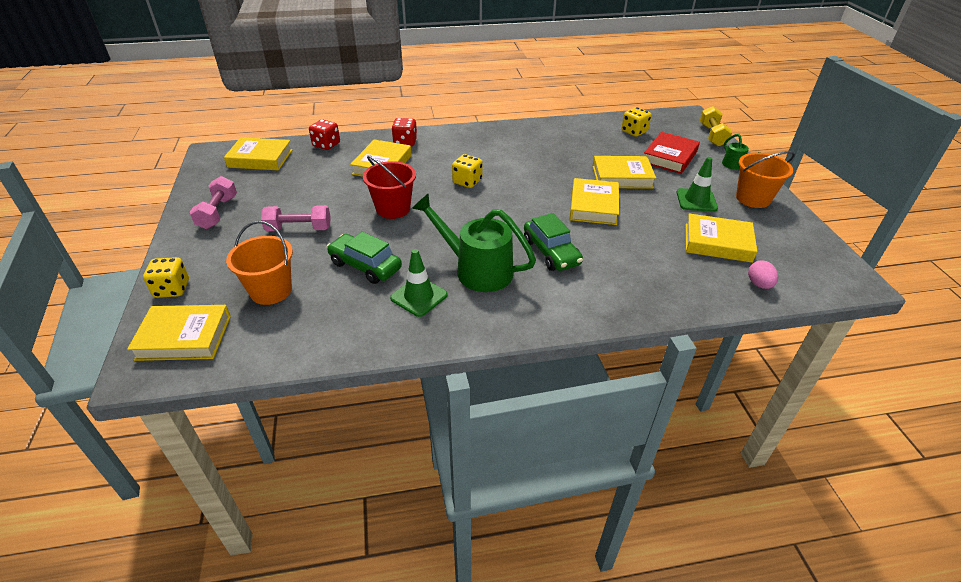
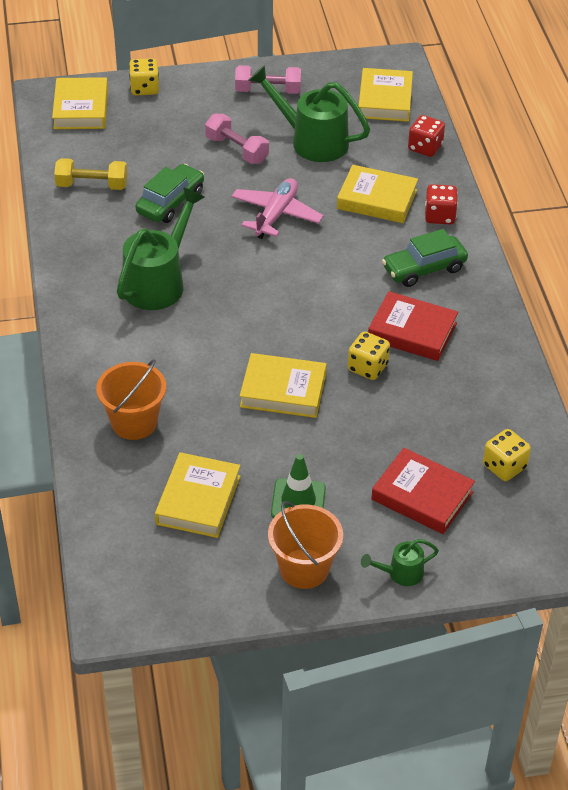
camera: 90 degrees right, 5 degrees up
(271, 291) = (137, 146): orange bucket -> orange bucket (134, 422)
(299, 229) = (237, 150): pink dumbbell -> pink dumbbell turned 45 degrees counterclockwise
(300, 191) = (311, 141): none -> green watering can
(393, 209) = (276, 215): red bucket -> pink plane
(419, 296) = (119, 241): green traffic cone -> none
(467, 181) = (339, 275): yellow dice -> yellow dice (367, 367)
(523, 156) = (412, 331): none -> red book
(551, 252) = (186, 342): green car -> green car (424, 269)
(622, 177) = (359, 430): yellow book -> none
(712, 135) = (503, 569): yellow dumbbell -> yellow dumbbell (92, 185)
(759, 284) = (114, 519): pink egg -> none

